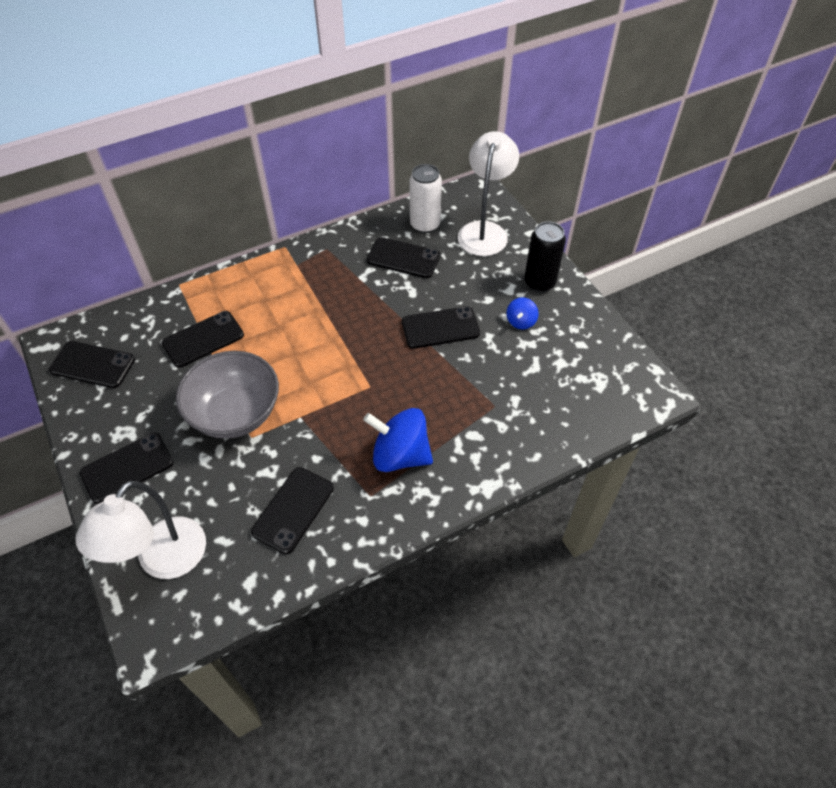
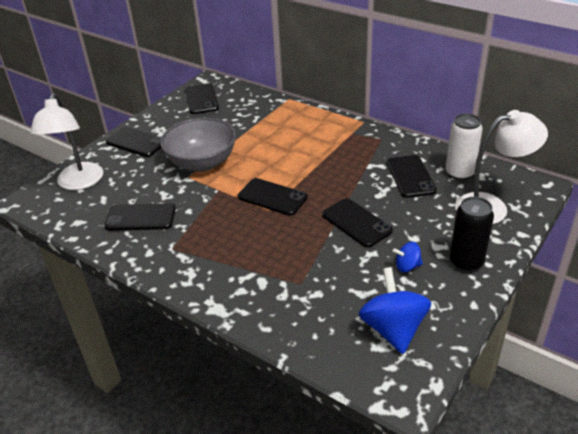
camera: 65 degrees right, 15 degrees down
(163, 561) = (78, 183): white lamp -> white lamp turned 90 degrees counterclockwise
(203, 339) = (252, 126): black phone -> black phone (272, 197)
(400, 455) = (216, 249): blue spinning top -> blue spinning top (393, 329)

